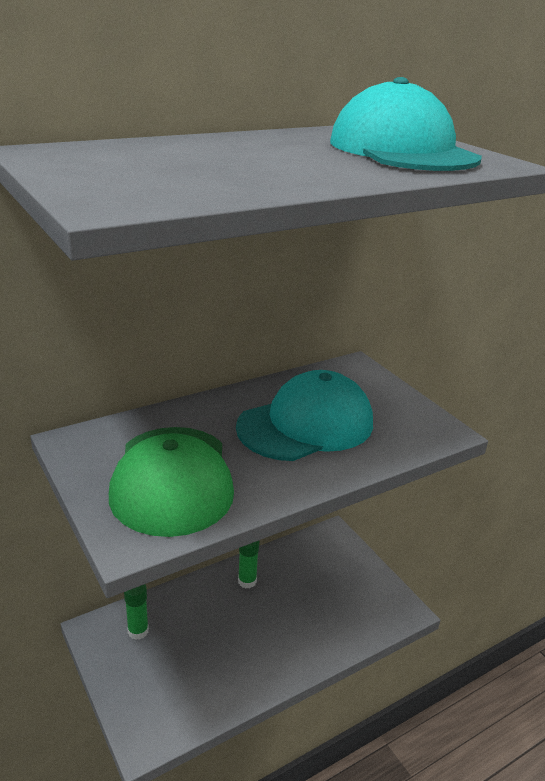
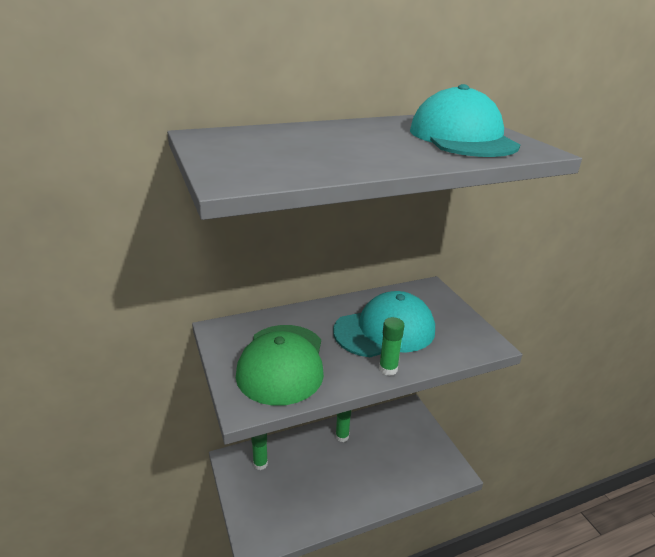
camera: 10 degrees right, 0 degrees up
(319, 474) = (388, 369): none -> green glue stick

